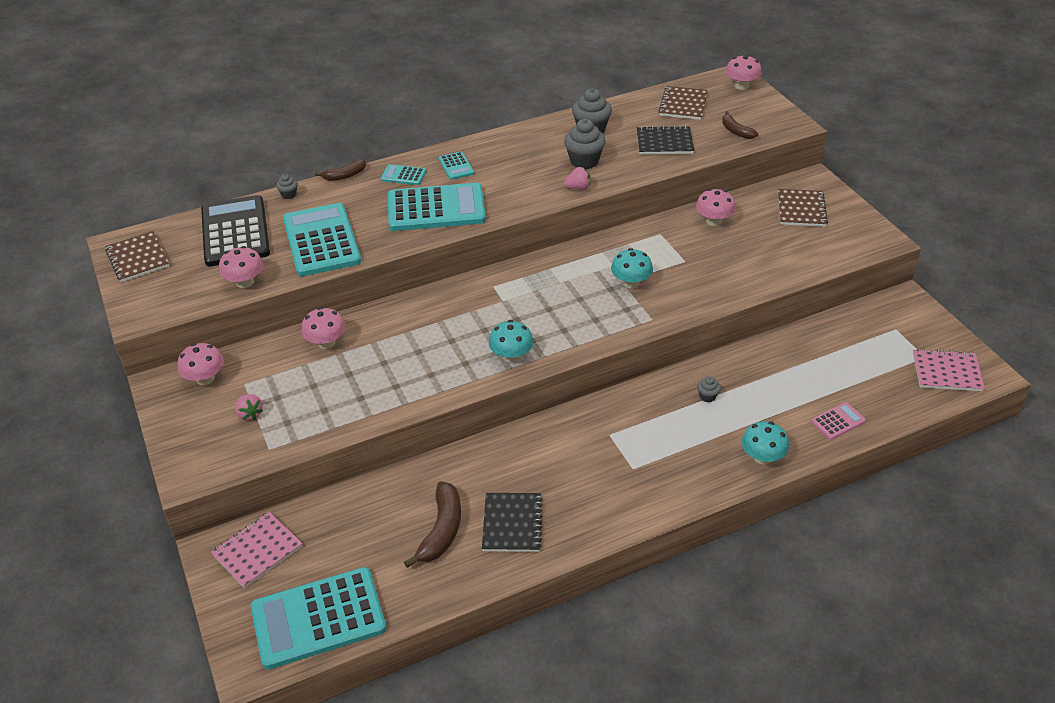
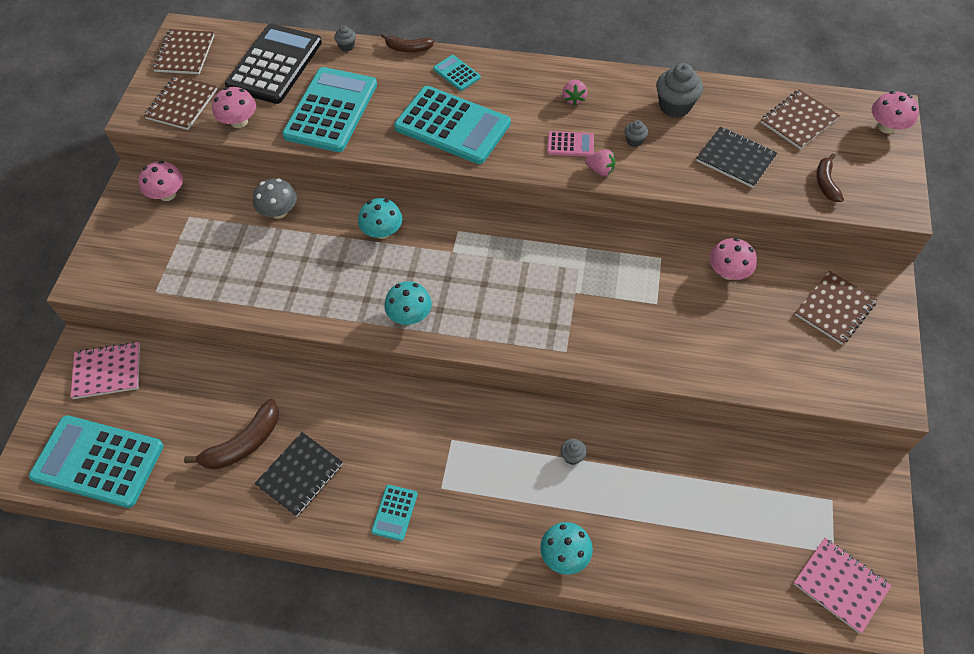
camera: 35 degrees right, 15 degrees up
(175, 293) = (182, 104): none -> brown notebook
(250, 414) = (170, 249): pink strawberry -> pink strawberry (573, 99)
(326, 342) = (279, 211): pink mushroom -> grey mushroom
(456, 166) = (510, 86): turquoise calculator -> turquoise calculator (394, 512)
(584, 161) = (634, 141): grey cupcake -> grey cupcake, size x0.50
(631, 282) = (583, 298): turquoise mushroom -> turquoise mushroom (382, 231)
(838, 421) = (672, 565): pink calculator -> pink calculator (570, 144)

